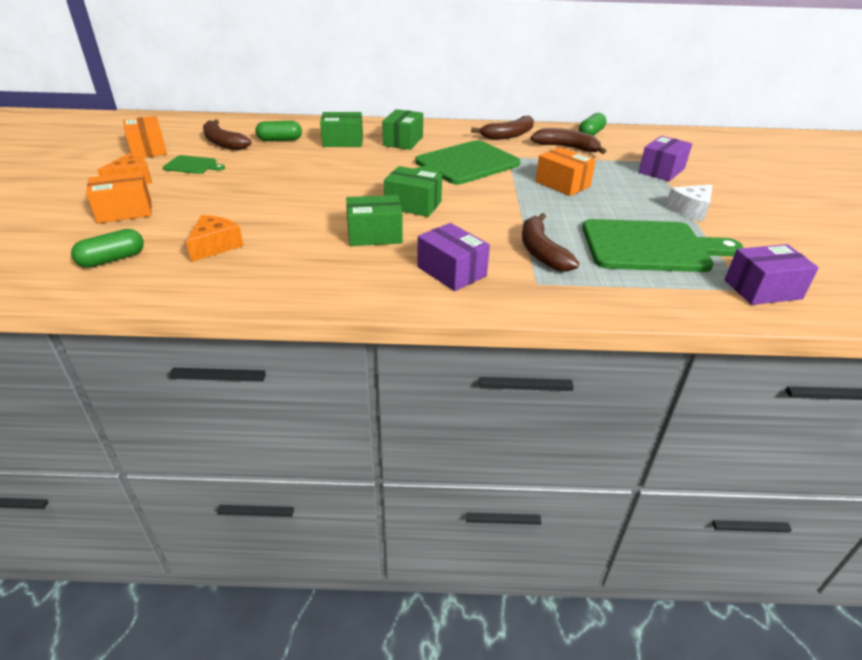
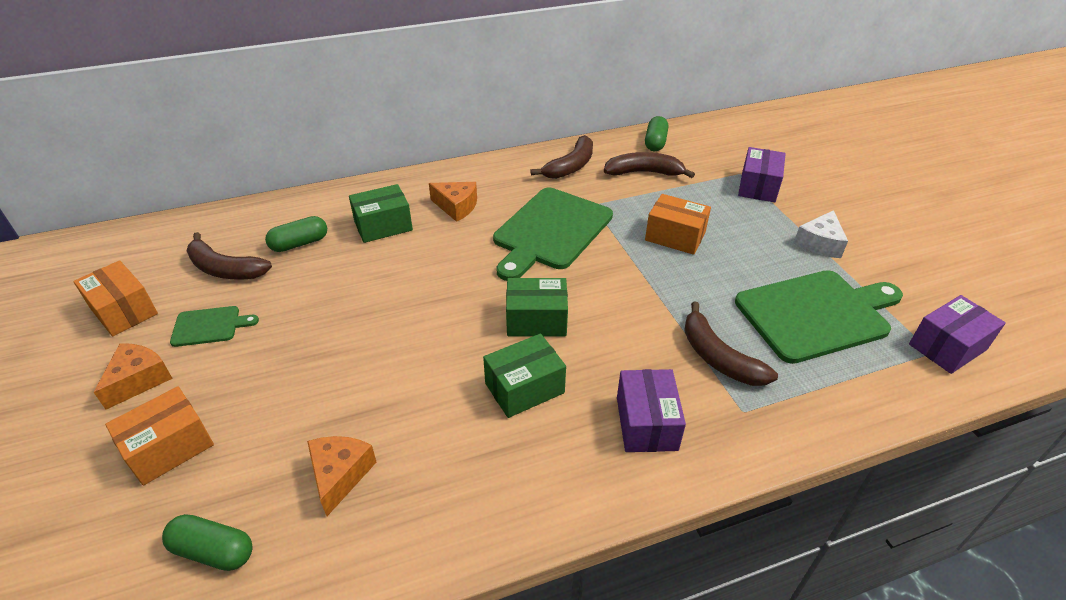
camera: 20 degrees left, 5 degrees up
(112, 259) = (213, 551): green capsule -> green capsule turned 75 degrees clockwise
(403, 141) = (456, 207): green box -> orange cheese
(451, 271) = (646, 423): purple box -> purple box turned 60 degrees clockwise

